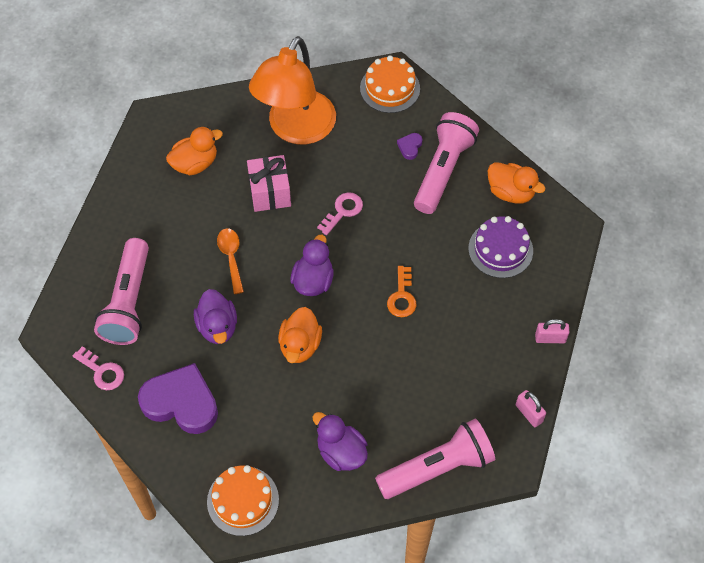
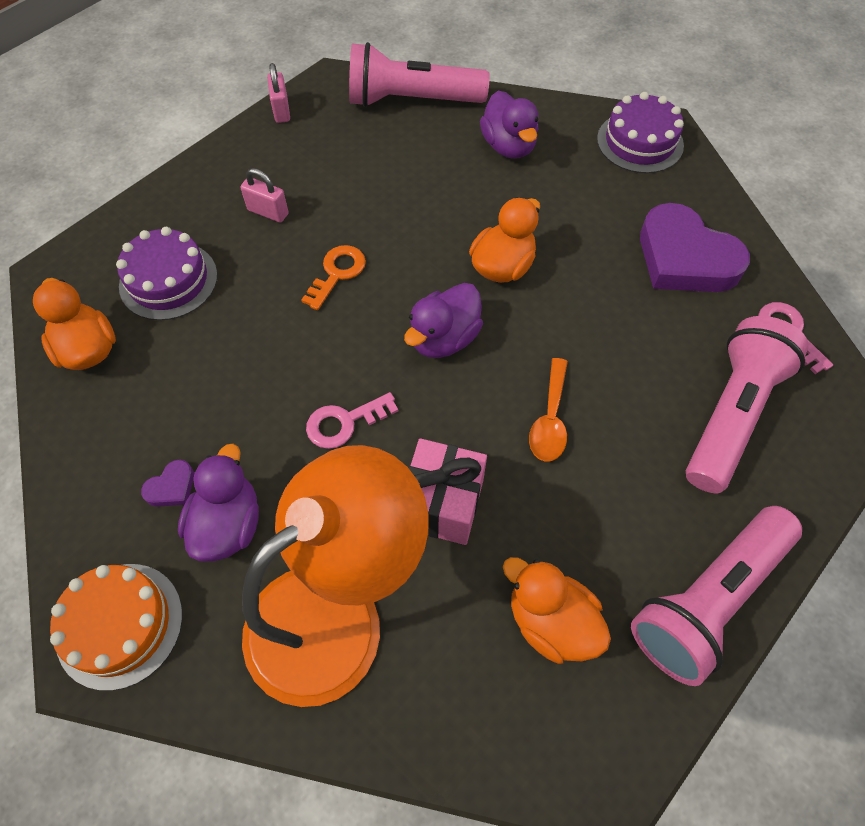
camera: 155 degrees left, 0 degrees up
(195, 163) = (551, 621): orange duck -> orange duck turned 45 degrees clockwise
(217, 327) = (606, 329): purple duck -> purple duck (228, 524)
(243, 500) = (640, 142): orange cake -> purple cake
(443, 170) = (153, 423): pink flashlight -> pink flashlight (707, 599)
(550, 338) = (197, 165): pink padlock -> pink padlock (268, 212)

